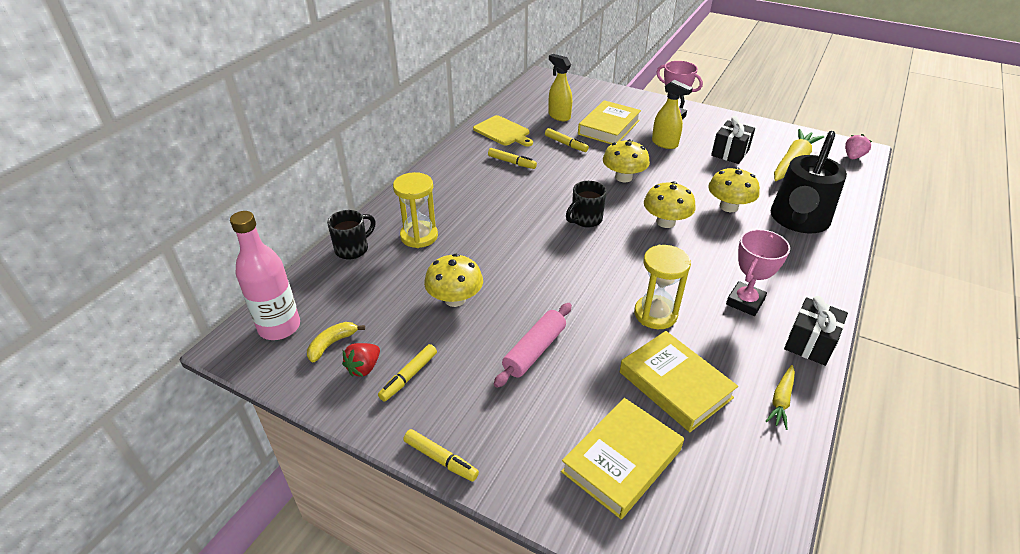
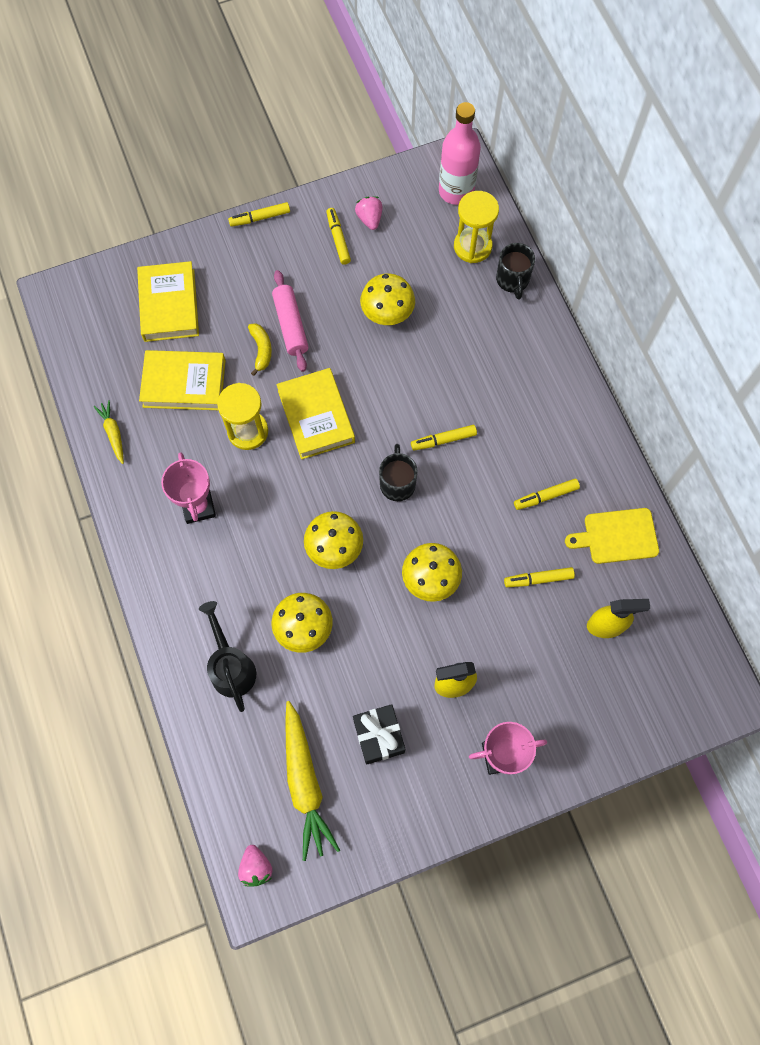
camera: 130 degrees right, 30 degrees up
(332, 344) = (409, 213): yellow banana -> yellow banana (261, 350)
(364, 368) = (369, 219): red strawberry -> pink strawberry
(419, 236) = (489, 337): yellow hourglass -> yellow hourglass (472, 246)
(528, 216) = (443, 440): none -> yellow marker
(608, 127) = (536, 658): yellow book -> yellow book (316, 416)
(798, 221) = (231, 667): black watering can -> black watering can, size x0.64
(810, 343) = (127, 506): black gift -> none

